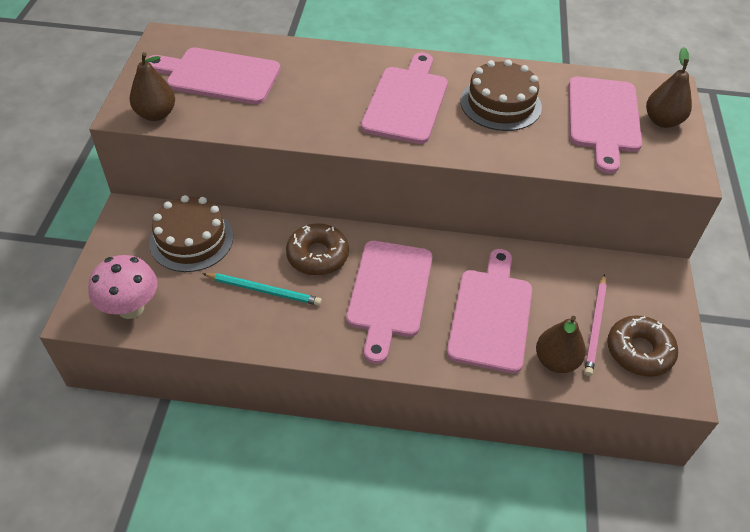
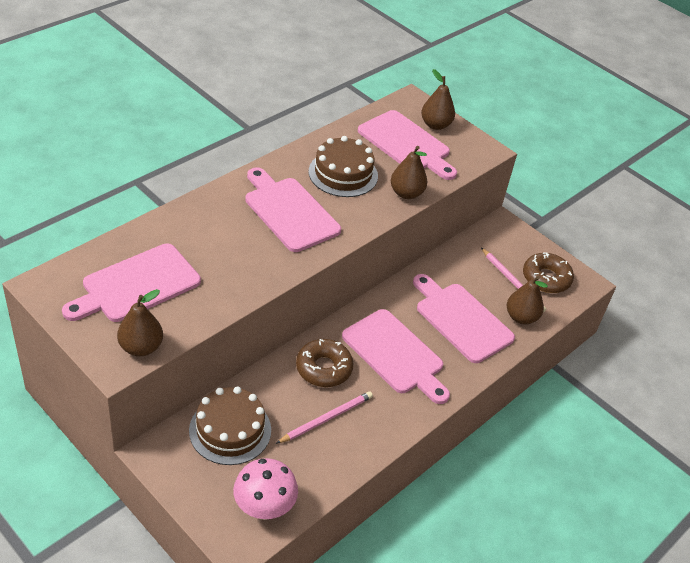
camera: 55 degrees left, 5 degrees down
(264, 290) = (326, 418): turquoise pencil -> pink pencil
(536, 154) = (406, 193): none -> brown pear

